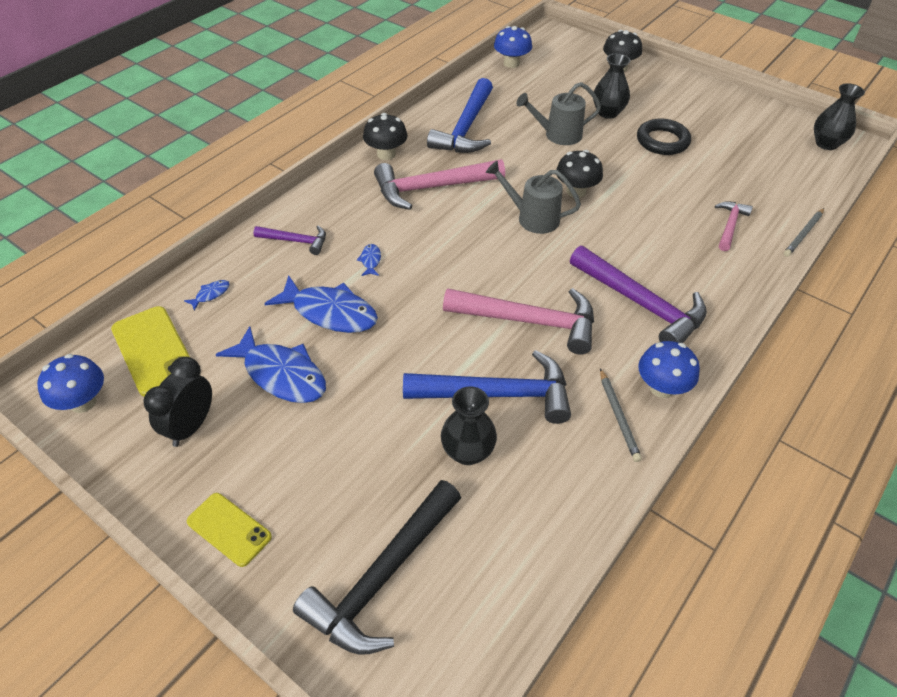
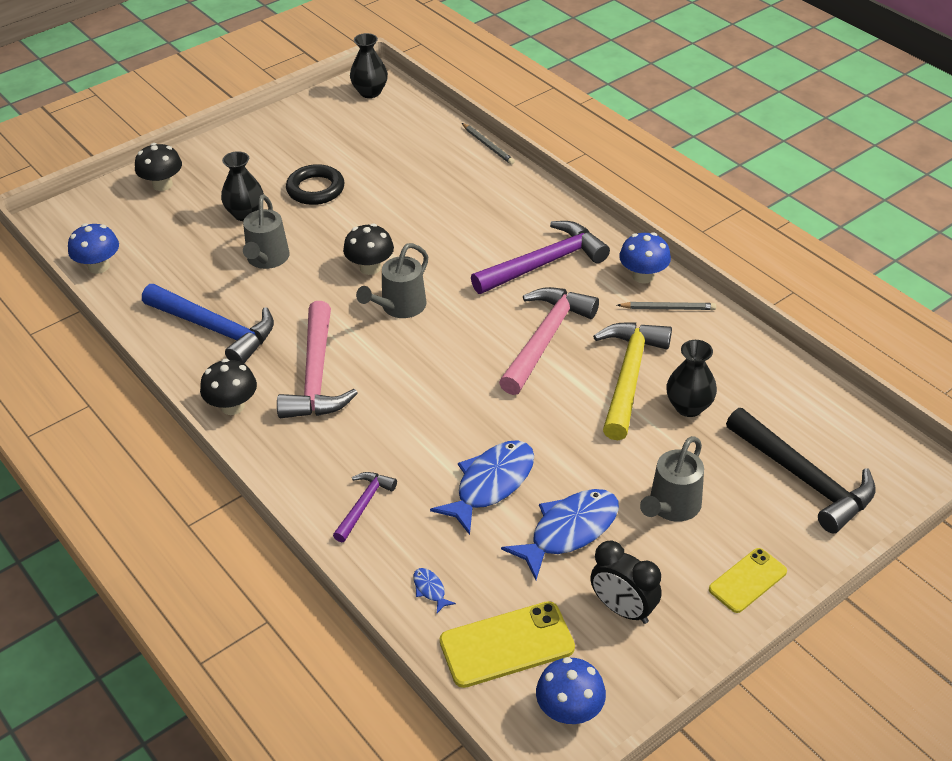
camera: 75 degrees left, 5 degrees down
(321, 451) = (671, 507): none -> grey watering can
(370, 260) = (421, 442): blue fish -> none
(498, 394) = (629, 376): blue hammer -> yellow hammer
(730, 225) = (460, 183): pink hammer -> none

